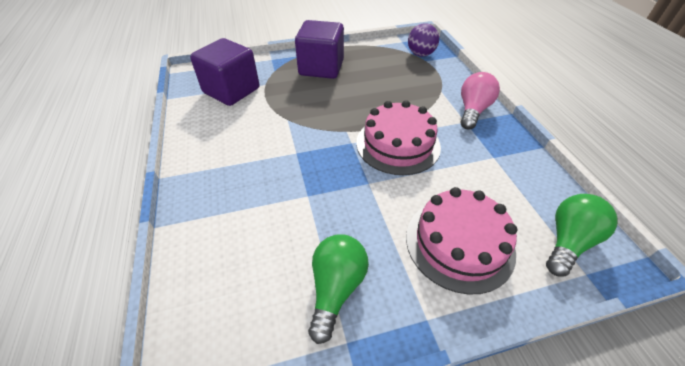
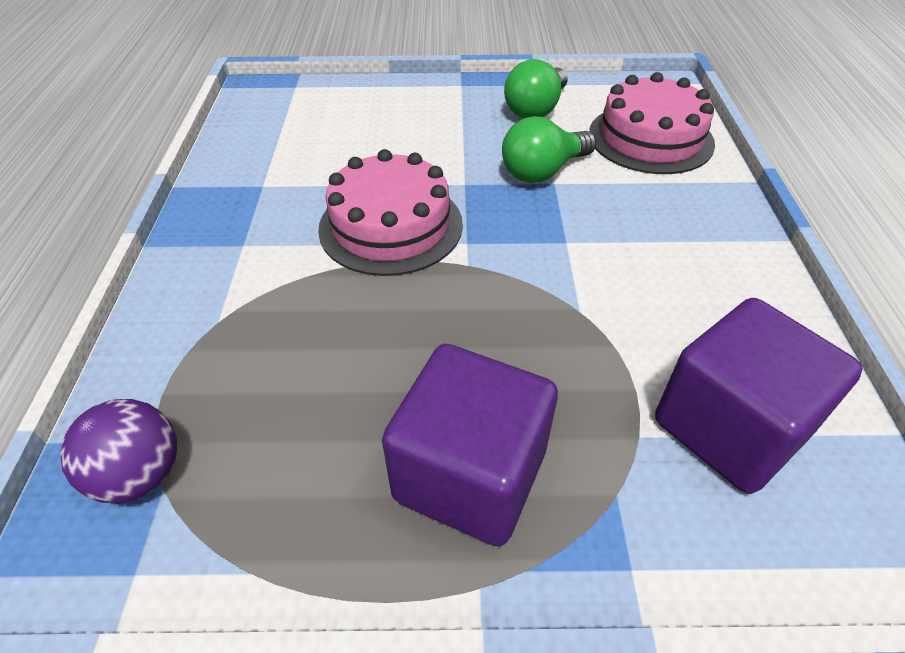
camera: 165 degrees left, 0 degrees up
(459, 243) = (393, 118): pink cake -> pink cake (650, 138)
(473, 110) = (206, 262): pink light bulb -> none
(568, 241) = (281, 104): green light bulb -> green light bulb (543, 171)

